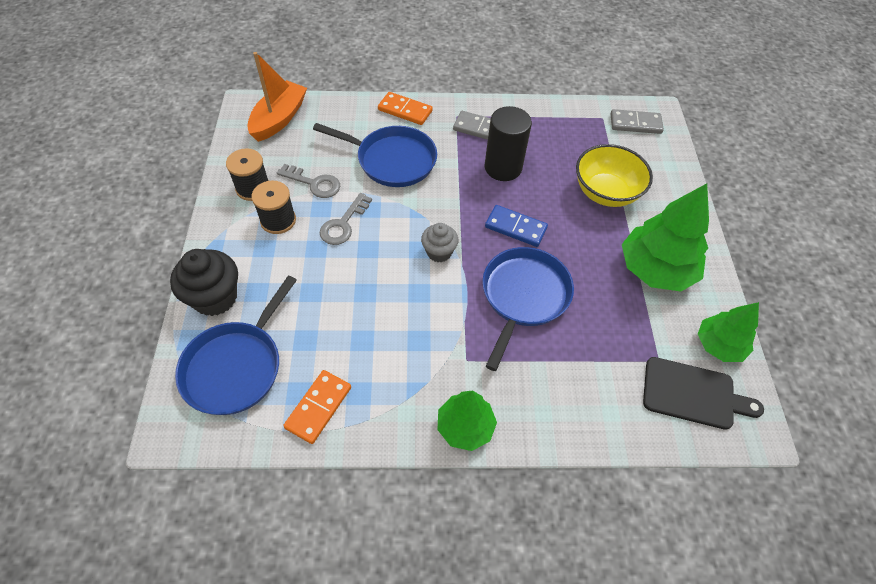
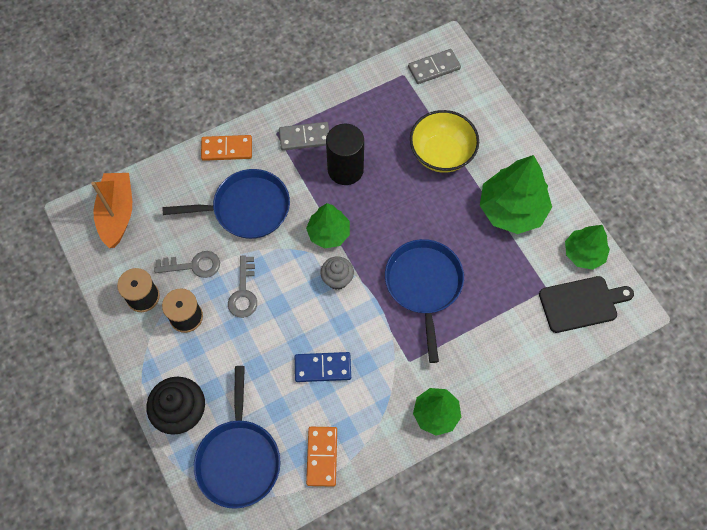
camera: 25 degrees left, 10 degrees up
(455, 211) = (328, 233): none -> green tree
(515, 227) = (386, 225): blue domino -> blue domino (323, 367)

